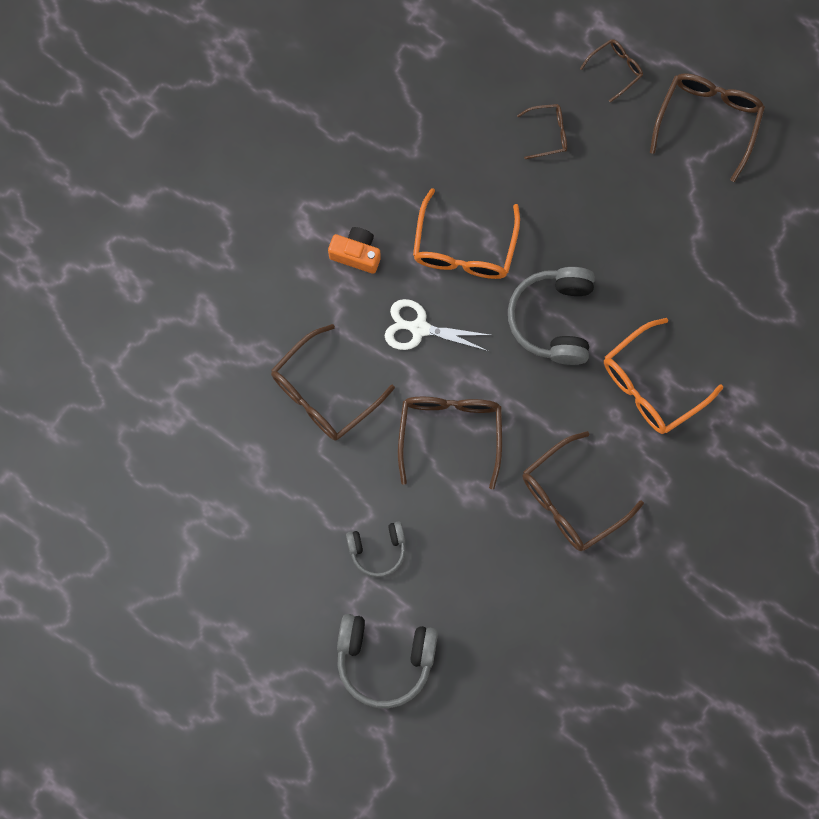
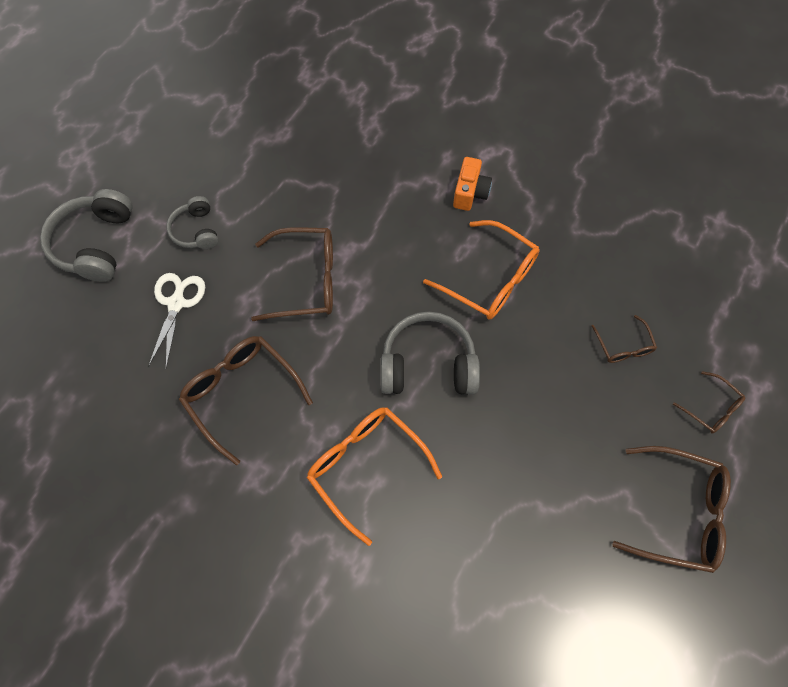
camera: 85 degrees right, 10 degrees down
(324, 393) = (339, 179): brown glasses -> none
(419, 328) = (406, 247): white scissors -> white scissors (176, 303)
(464, 248) = (490, 279): orange glasses -> orange glasses turned 150 degrees counterclockwise

